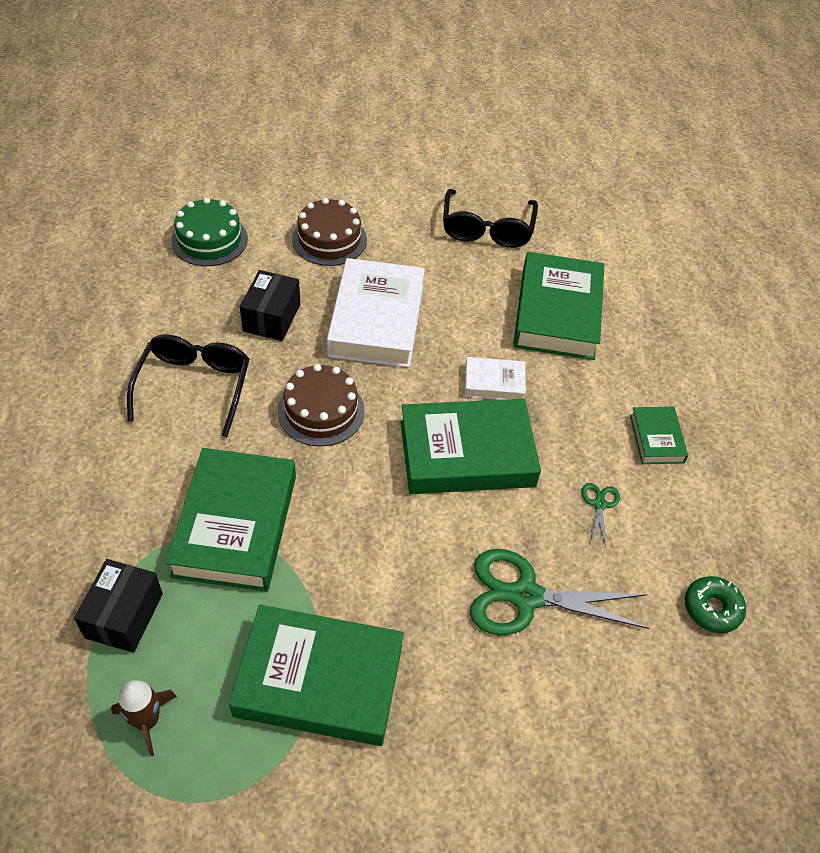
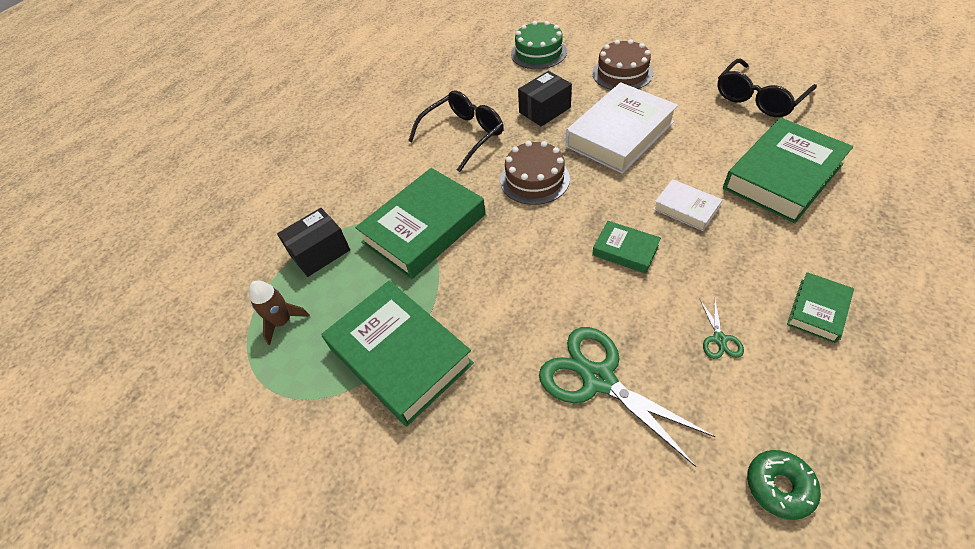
camera: 45 degrees right, 0 degrees up
(467, 453) = (625, 250): green book -> green book, size x0.49
(599, 504) = (719, 339): green scissors -> green scissors turned 135 degrees clockwise

